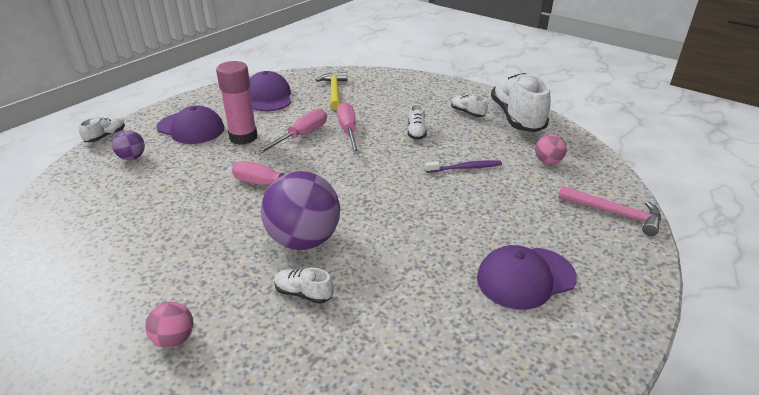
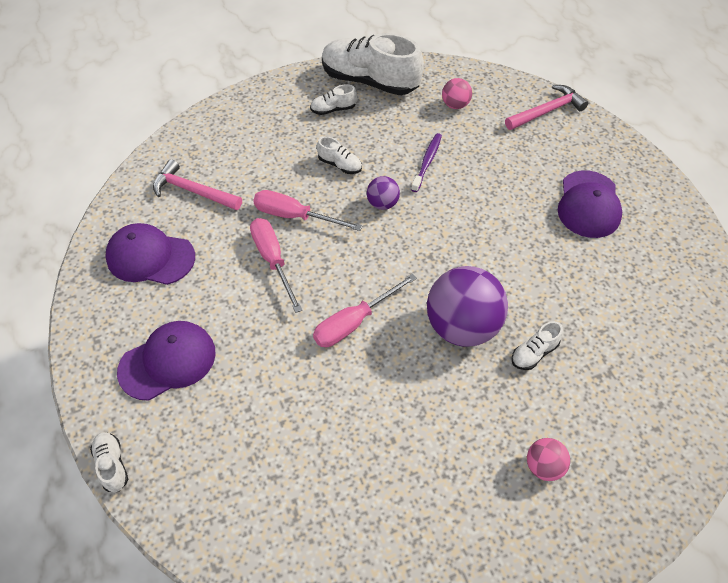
camera: 60 degrees left, 20 degrees up
(132, 157) = (195, 442): purple ball -> purple ball (382, 203)
(243, 137) = (234, 314): pink glue stick -> none
(334, 91) = (193, 191): yellow hammer -> pink hammer

